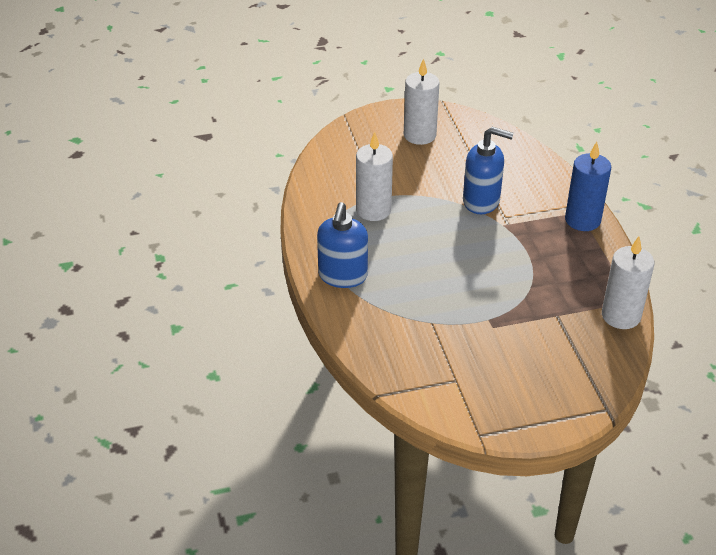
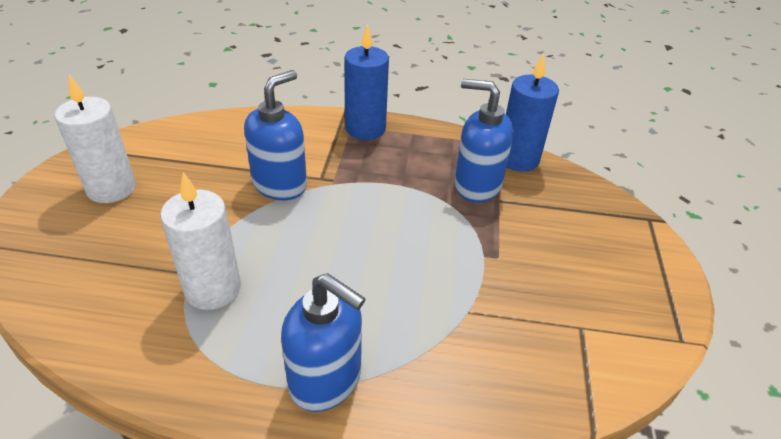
camera: 70 degrees left, 0 degrees up
(564, 299) = (476, 185): none -> blue soap dispenser
(621, 316) = (518, 159): white candle -> blue candle

